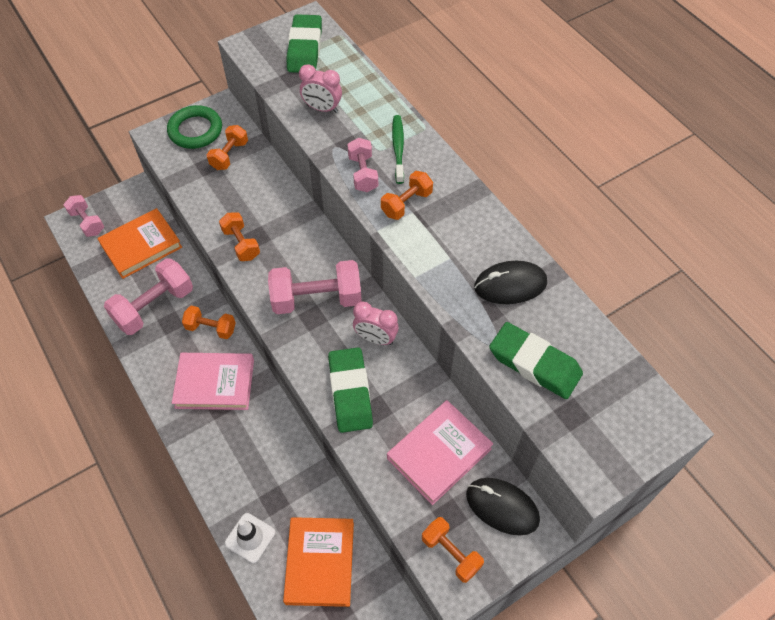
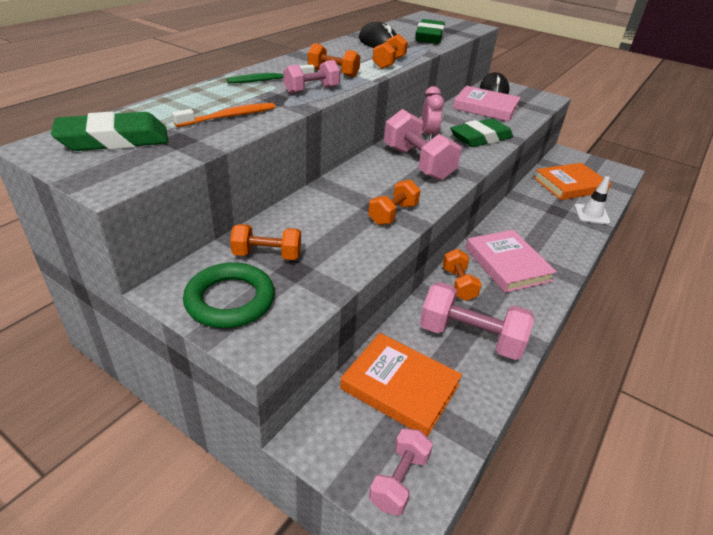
camera: 115 degrees left, 20 degrees down
(322, 108) = (229, 116): pink clock -> orange toothbrush
(451, 553) = (535, 100): orange dumbbell -> orange dumbbell (389, 63)

